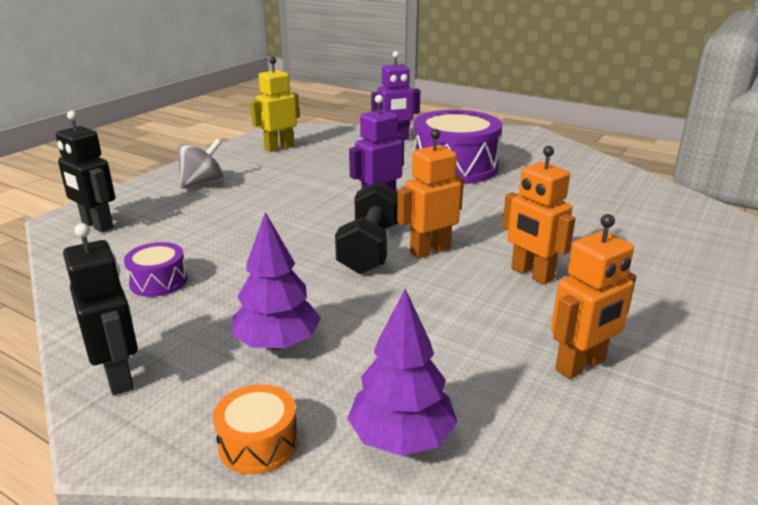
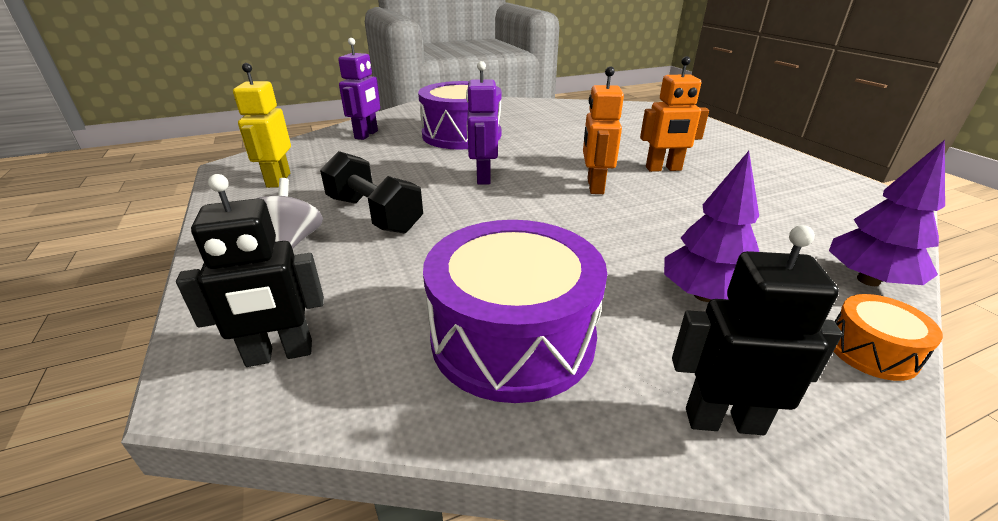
camera: 55 degrees left, 5 degrees up
(158, 281) = (513, 337): purple drum -> purple drum, size x2.18
(370, 248) = (565, 205): black dumbbell -> black dumbbell (374, 215)
(581, 365) = (790, 194): orange robot -> none

